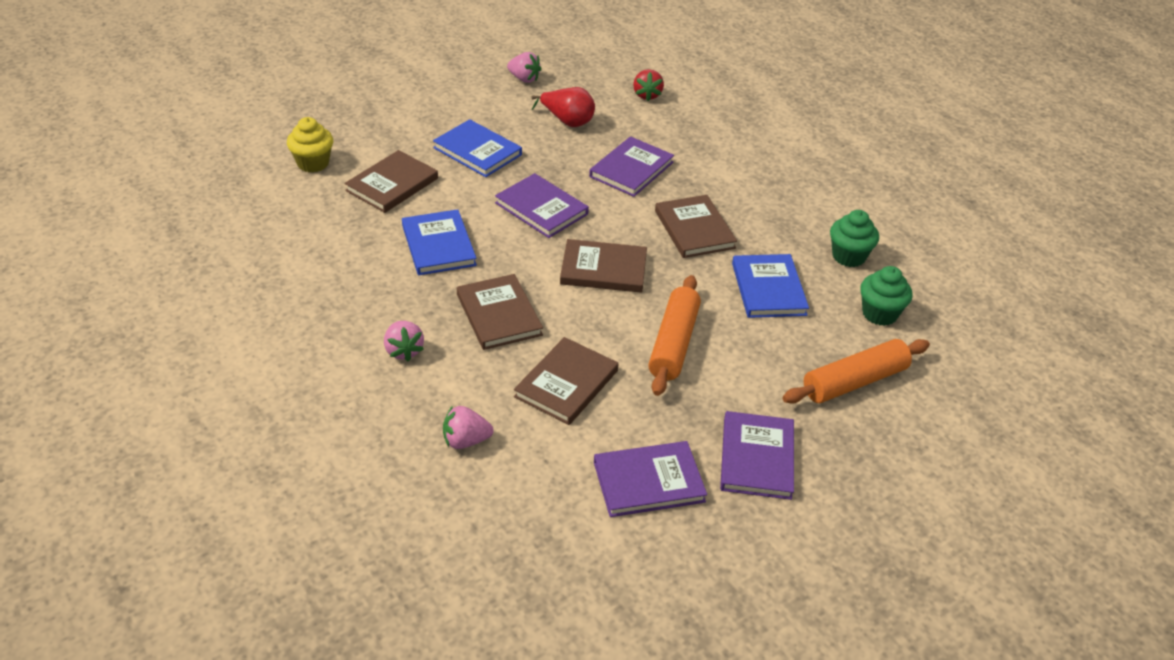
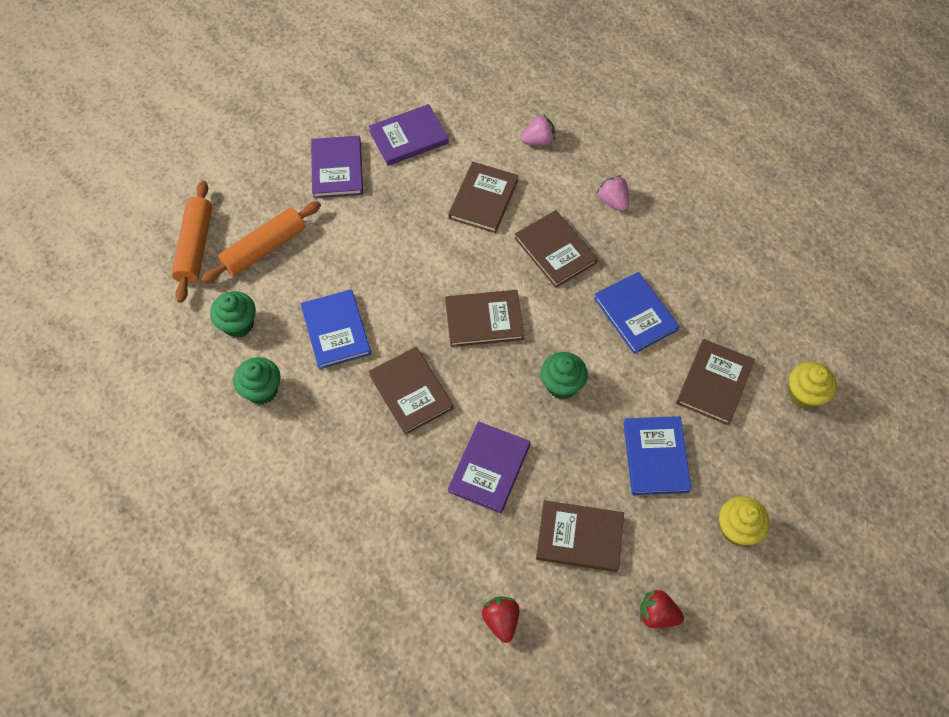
camera: 170 degrees right, 20 degrees up
(434, 104) = (737, 529): none -> yellow cupcake
(477, 151) = (655, 457): blue book -> blue book turned 60 degrees clockwise
(524, 79) = (657, 614): pink strawberry -> red strawberry
(541, 208) = (562, 385): purple book -> green cupcake
(567, 121) = (579, 537): red pear -> brown book
(674, 344) = (409, 253): orange rolling pin -> orange rolling pin (195, 246)

